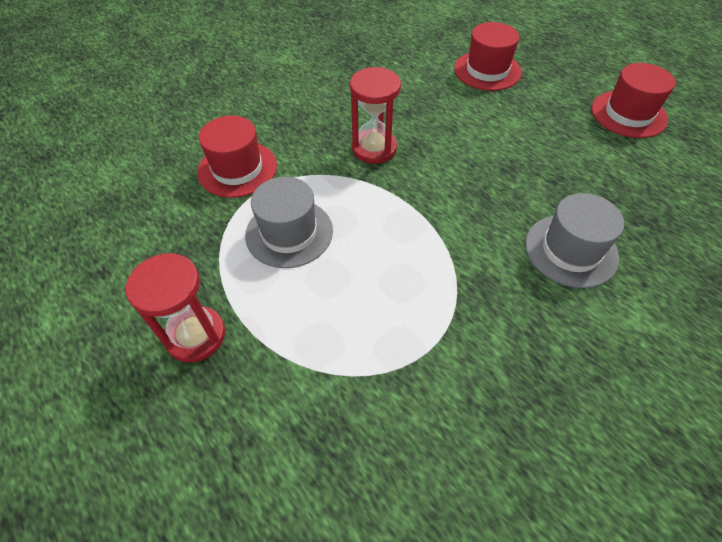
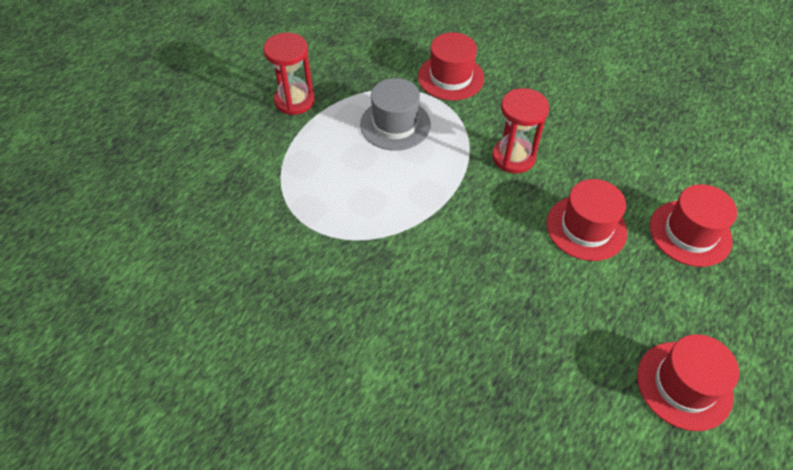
camera: 75 degrees right, 0 degrees up
(471, 123) = (586, 227): none -> red hat
(571, 250) = (438, 322): grey hat -> none

